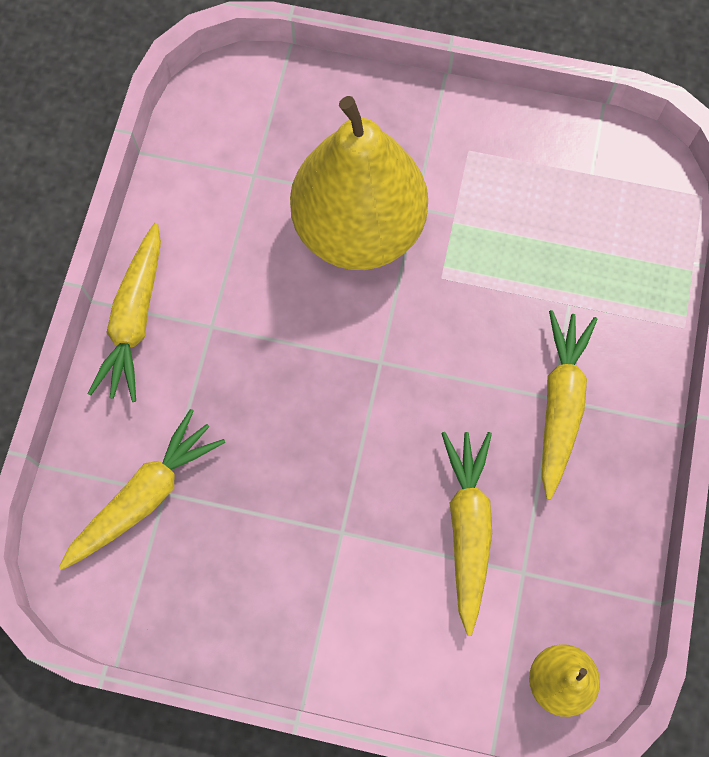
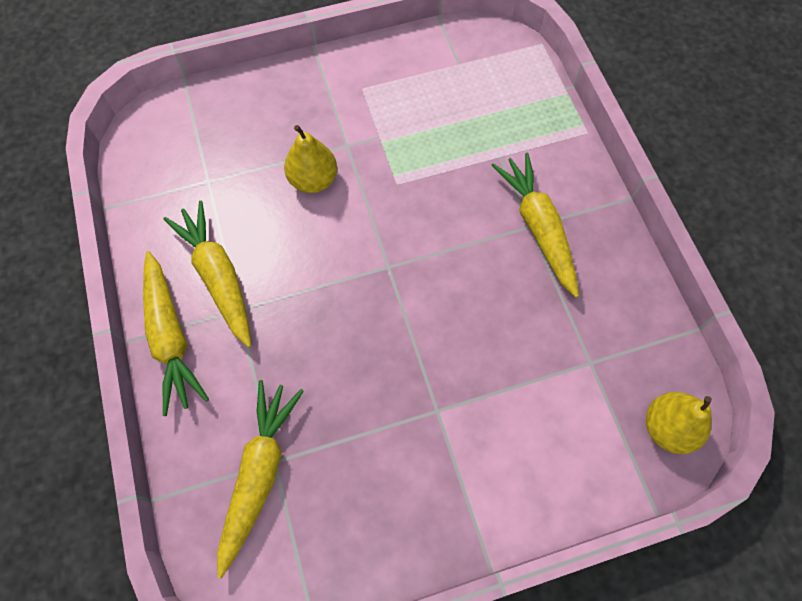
camera: 30 degrees left, 5 degrees down
(358, 229) = (313, 180): yellow pear -> yellow pear, size x0.45
(467, 527) = (529, 352): yellow carrot -> yellow carrot (218, 276)

